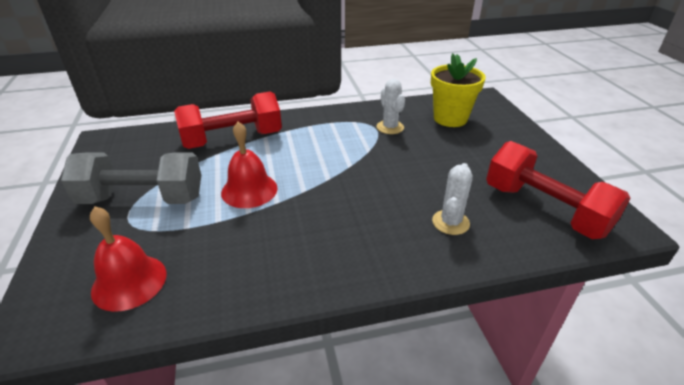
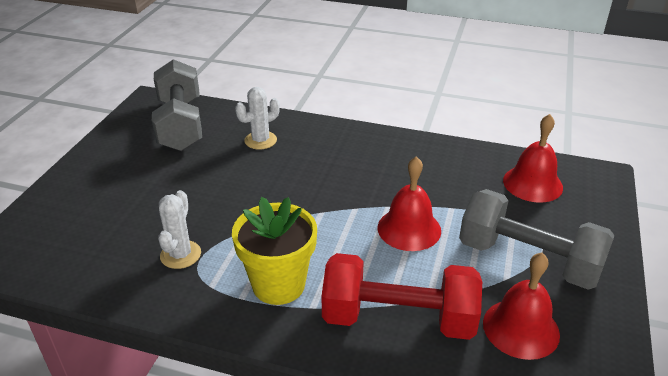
camera: 150 degrees left, 0 degrees up
(151, 157) = (521, 328): none -> red bell
(450, 118) = (93, 238): yellow flower pot -> yellow flower pot (278, 284)
(544, 209) = (181, 124): red dumbbell -> grey dumbbell

